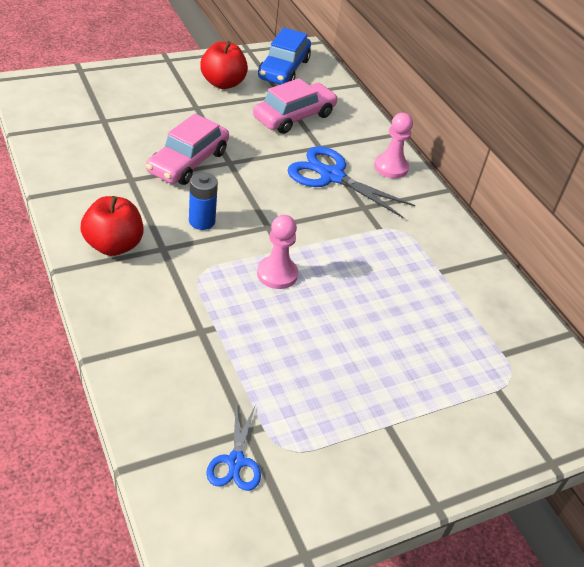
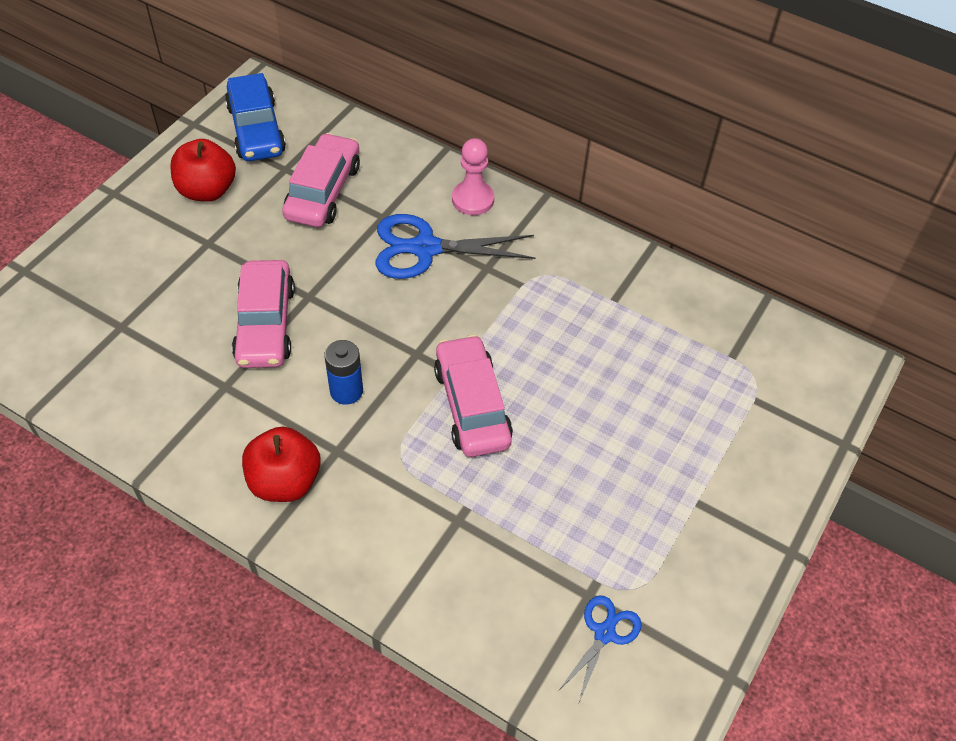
camera: 30 degrees left, 10 degrees up
(235, 462) = (604, 633): blue scissors -> blue scissors turned 120 degrees counterclockwise
(277, 274) = (472, 405): pink pawn -> pink car

